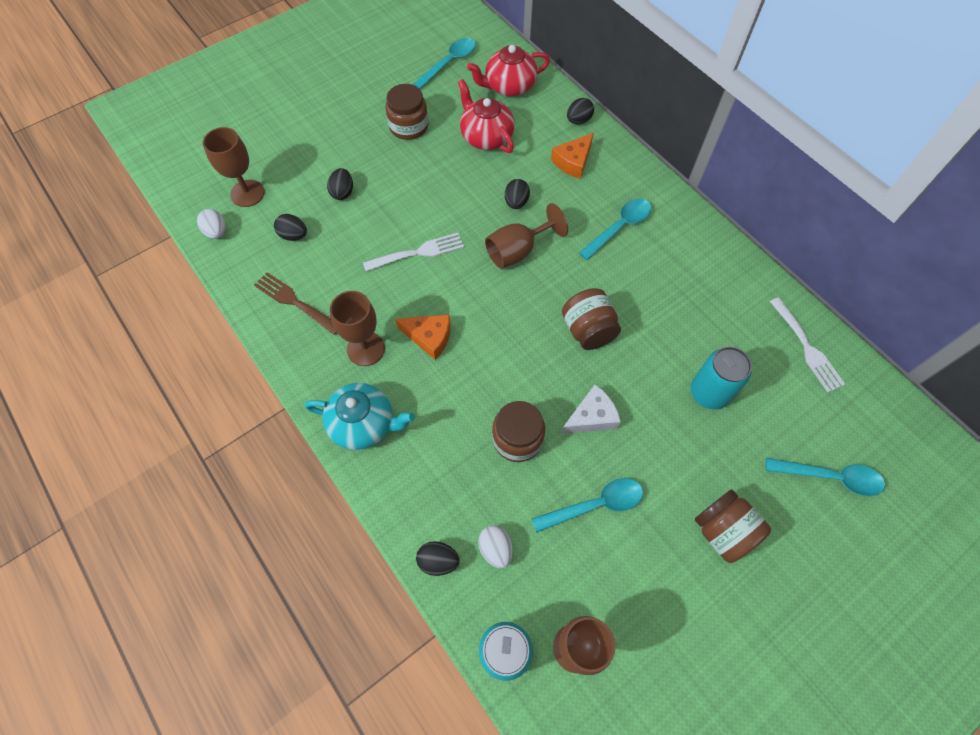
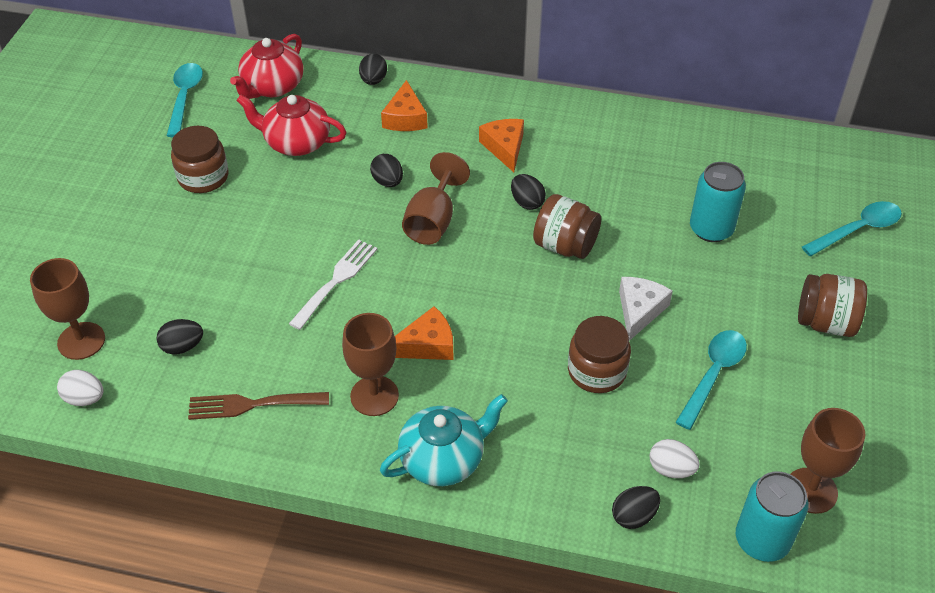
camera: 40 degrees left, 15 degrees down
(343, 192) = (195, 276): black egg -> black egg (527, 202)
(619, 227) = (504, 148): turquoise spoon -> orange cheese
(807, 348) = (748, 148): white fork -> none

